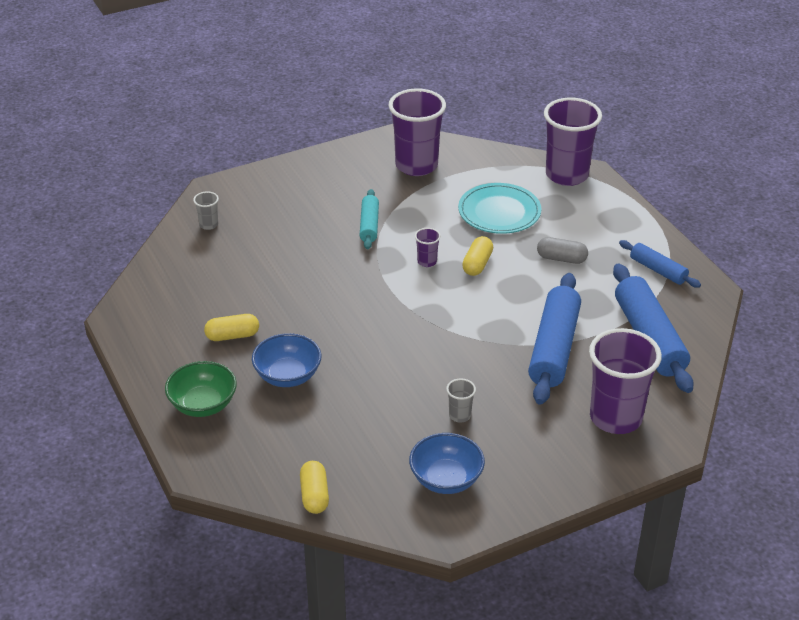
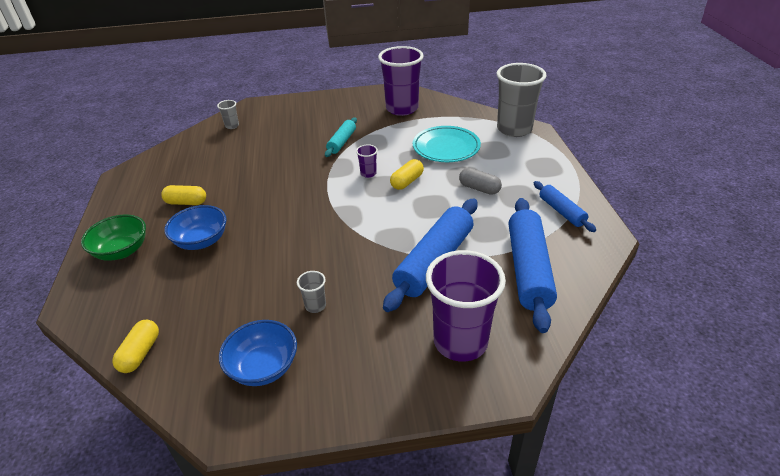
camera: 20 degrees right, 0 degrees up
(566, 175) = (514, 129): purple cup -> grey cup

